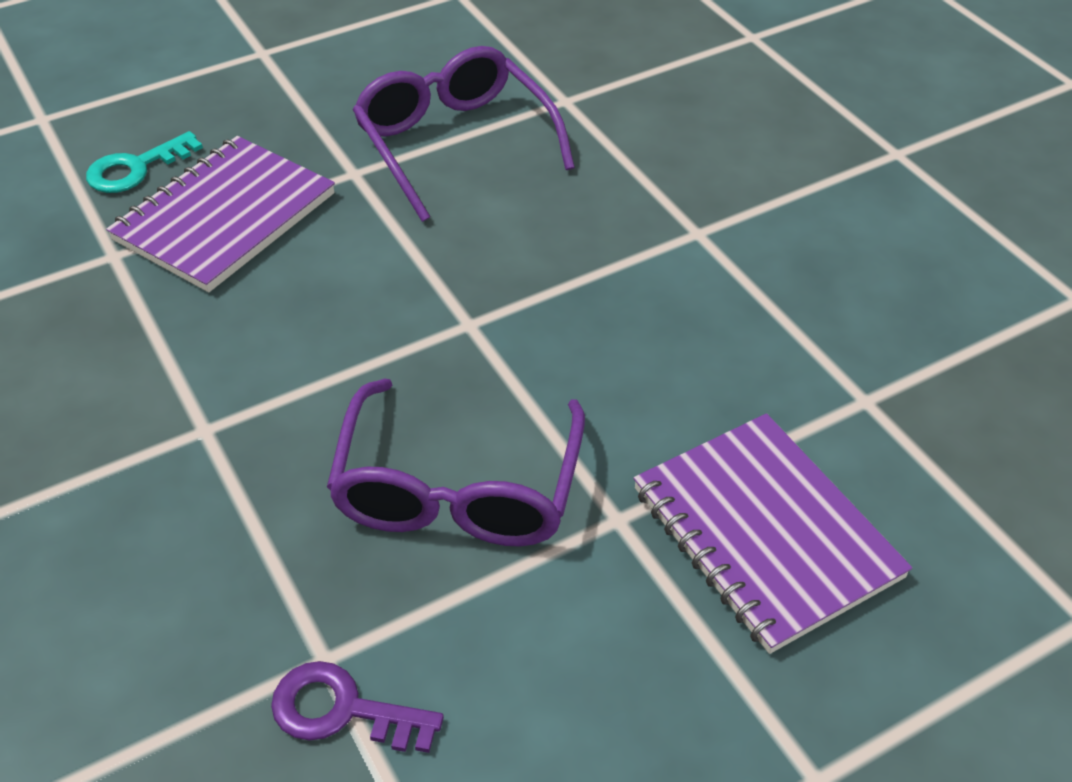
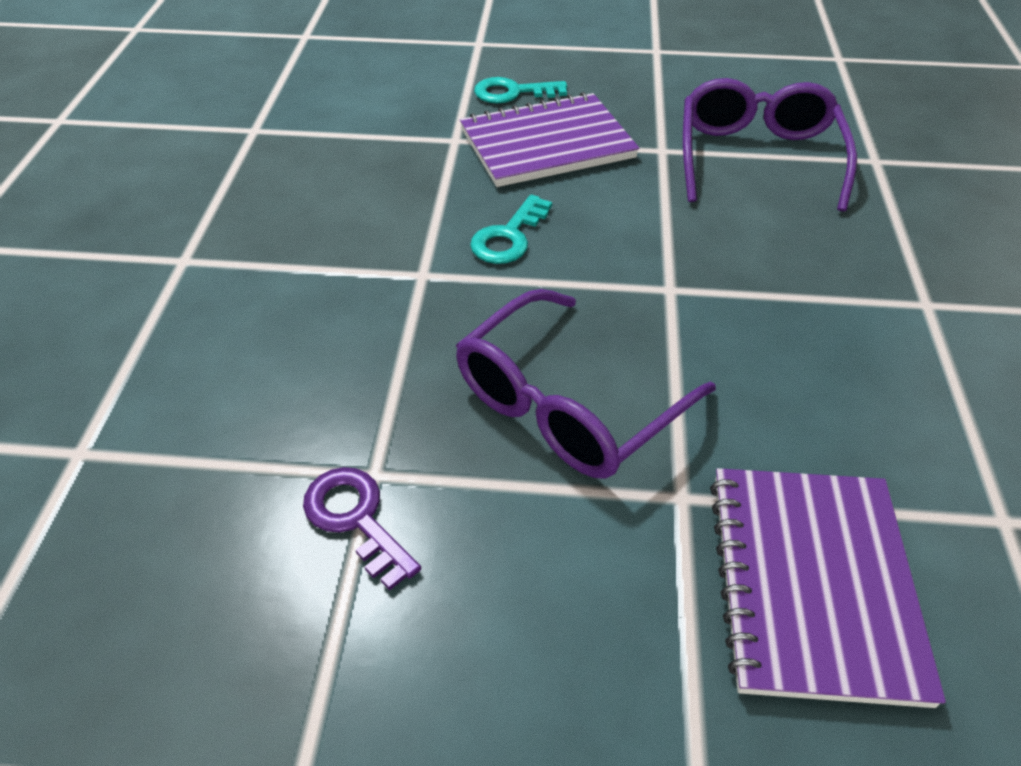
camera: 35 degrees right, 0 degrees up
(266, 343) = (509, 237): none -> turquoise key

